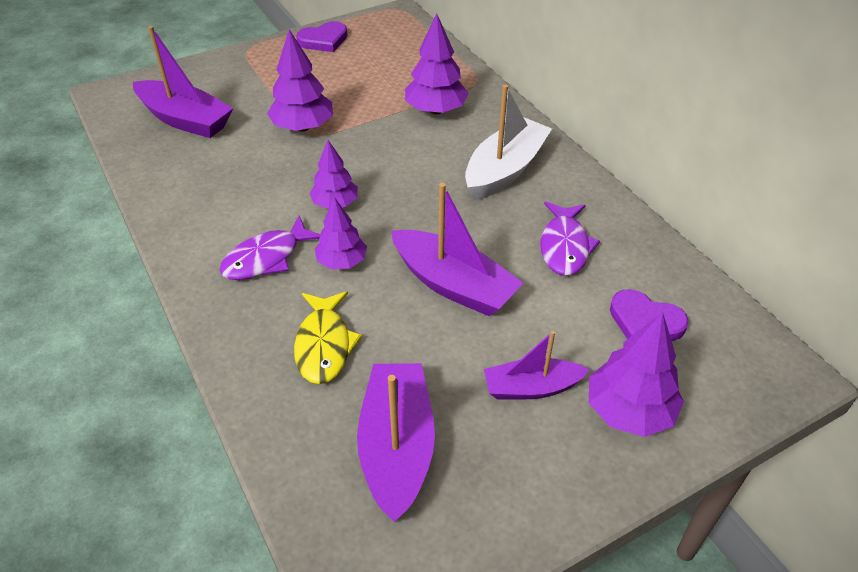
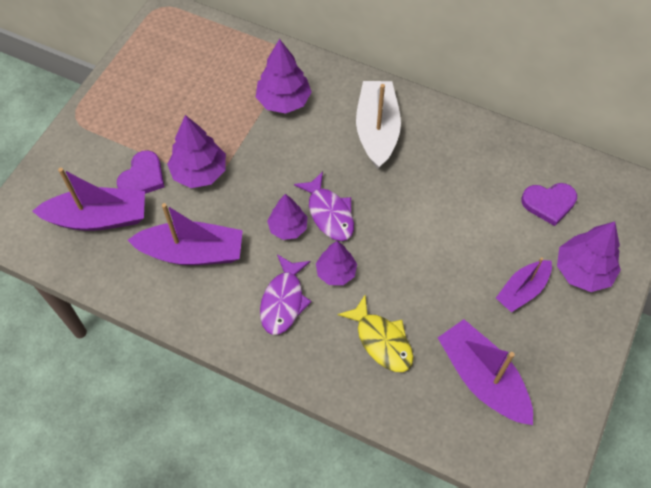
camera: 35 degrees left, 15 degrees up
(323, 40) = (131, 74): purple heart -> purple heart (142, 177)
(453, 285) = (421, 245): purple boat -> purple boat (192, 252)
(564, 246) = (463, 174): purple fish -> purple fish (329, 213)

